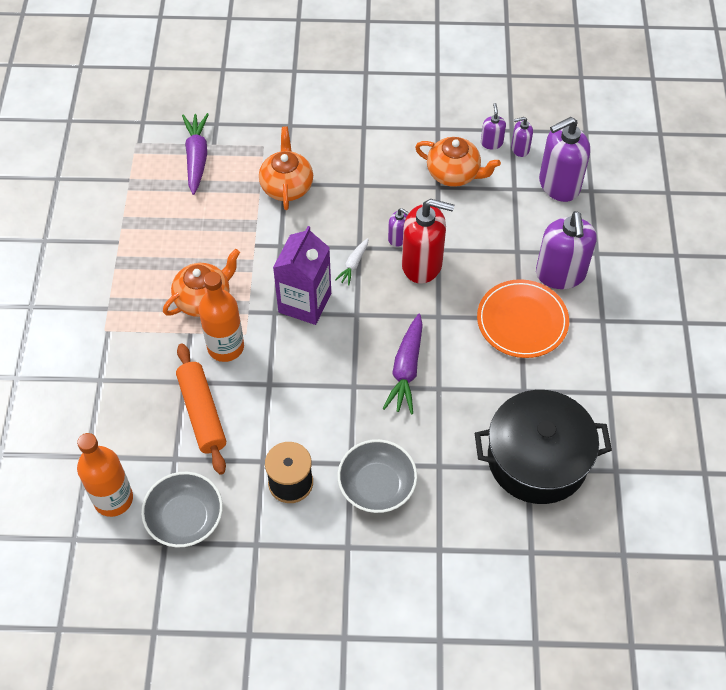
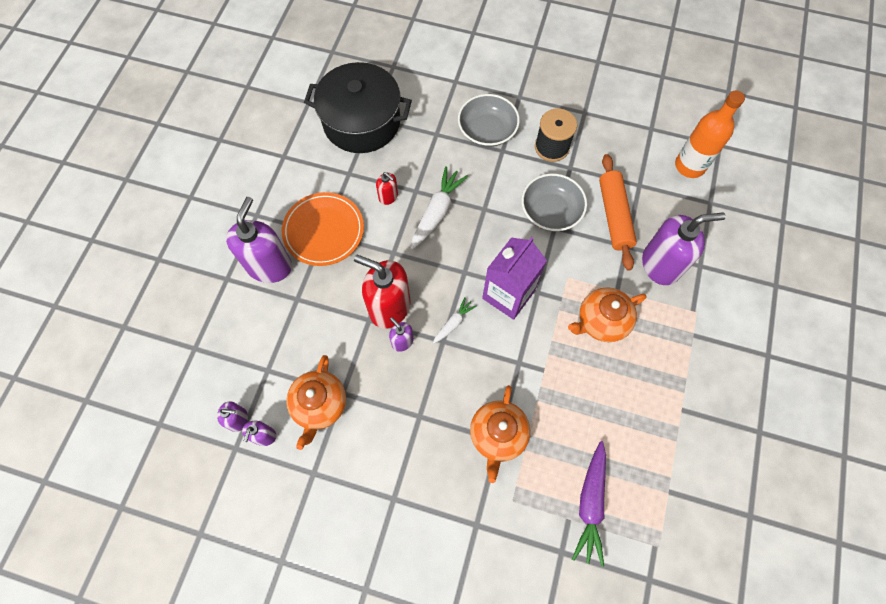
camera: 165 degrees left, 10 degrees up
(185, 518) = (635, 140): grey bowl -> grey bowl (550, 211)
(225, 347) = (587, 269): orange bottle -> none
(406, 370) = (437, 212): purple carrot -> white carrot
(454, 173) = (320, 405): orange teapot -> orange teapot turned 120 degrees counterclockwise
(467, 374) = (388, 197): none -> red soap dispenser
(559, 185) = (222, 363): purple soap dispenser -> purple soap dispenser (660, 265)

